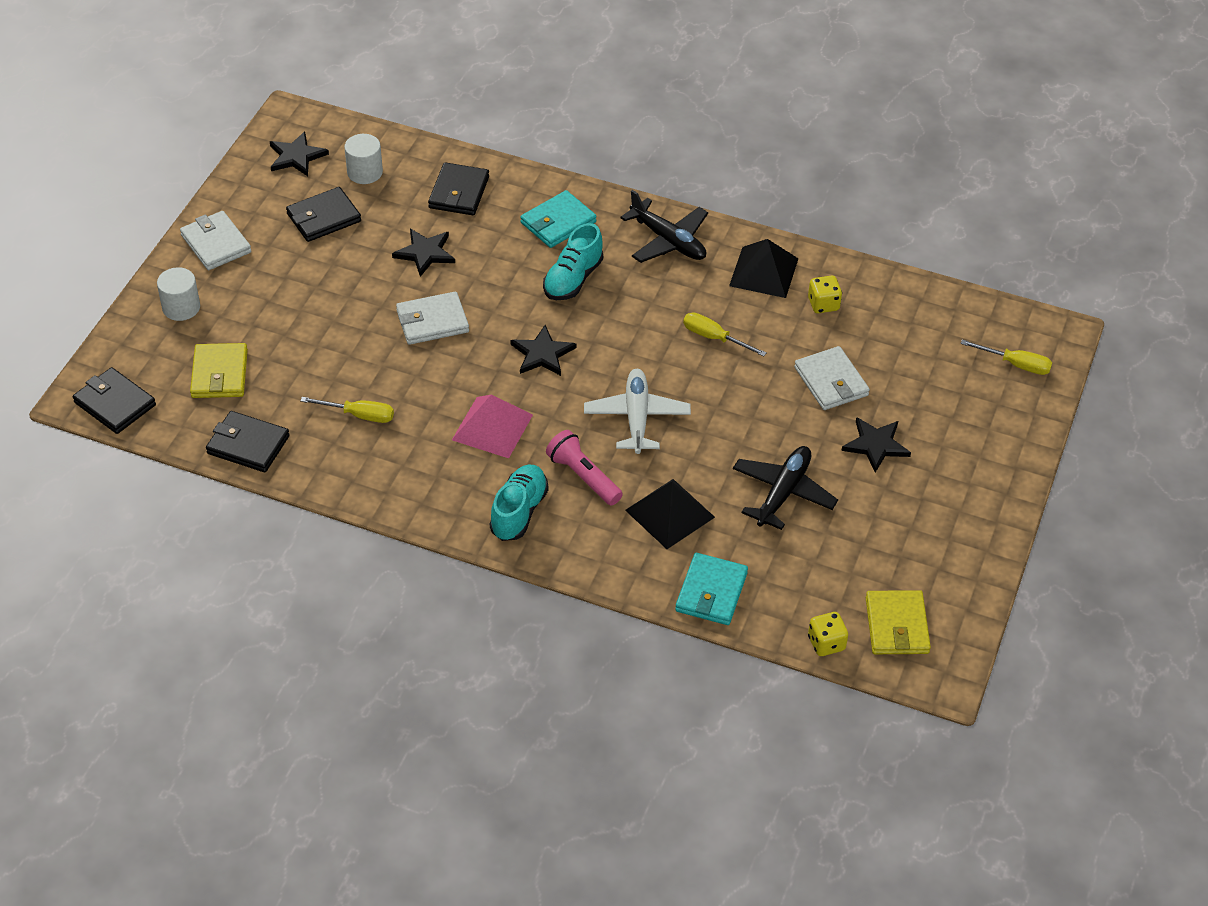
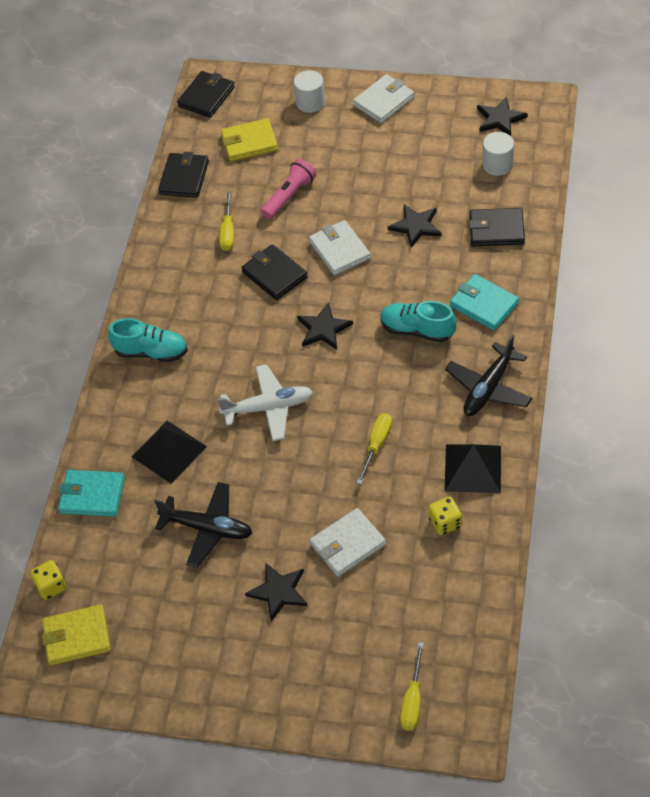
camera: 85 degrees right, 5 degrees up
(324, 217) = (435, 154): black wallet -> black wallet (274, 274)
(492, 427) = (235, 315): pink pyramid -> none
(583, 476) = (196, 385): pink flashlight -> pink flashlight (289, 196)

